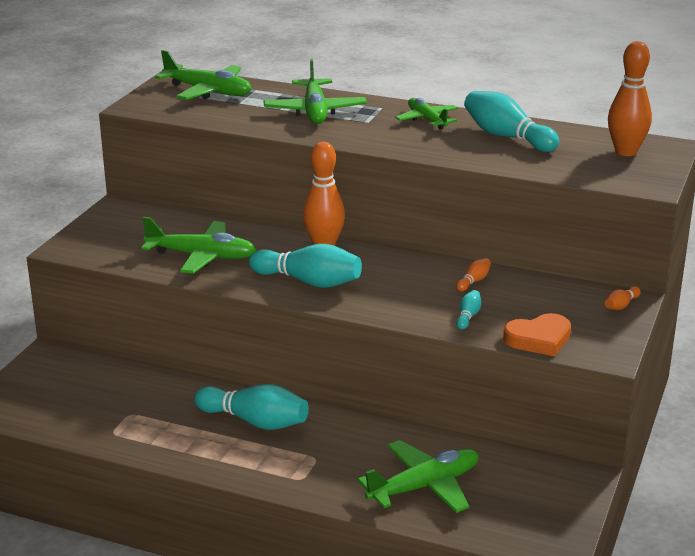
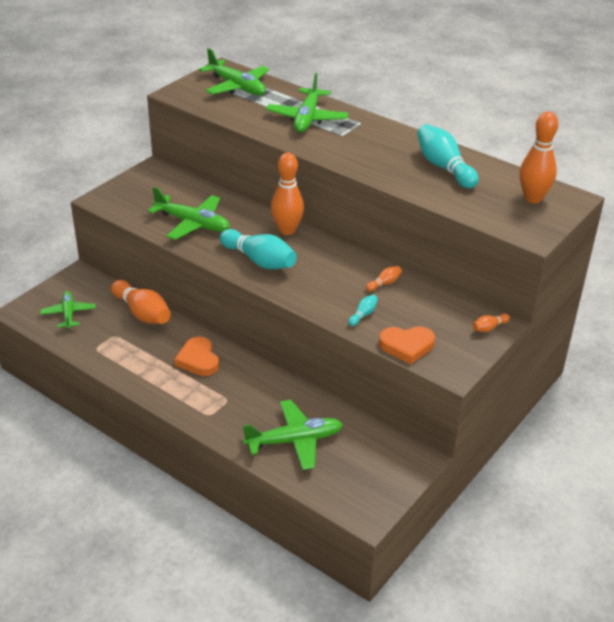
camera: 15 degrees right, 10 degrees up
(154, 383) = (142, 313): none -> orange bowling pin
(255, 421) = (198, 360): turquoise bowling pin -> orange heart
(427, 120) = (389, 140): green plane -> green plane (68, 314)

